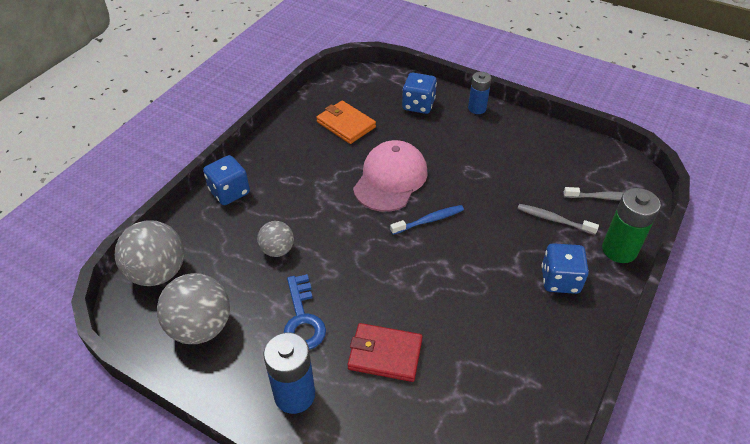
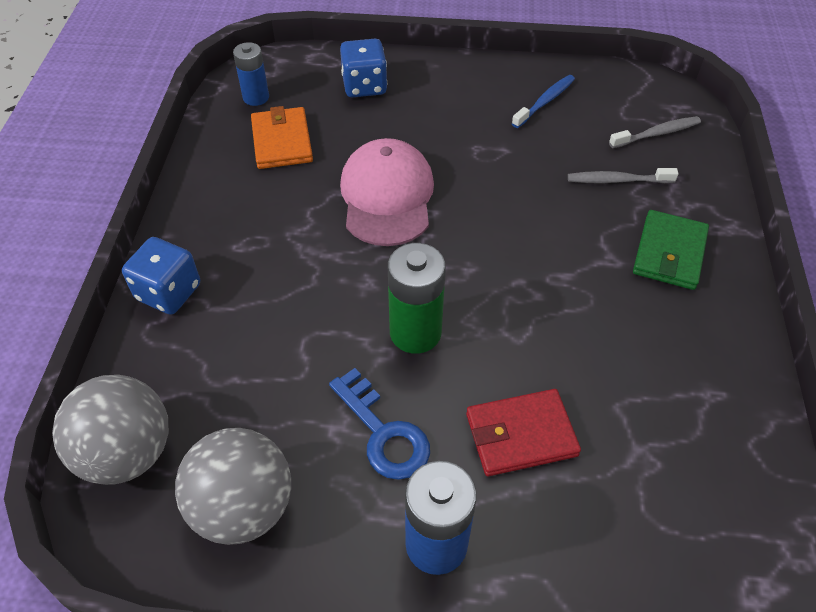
camera: 25 degrees left, 5 degrees up
(277, 250) = (290, 350): grey ball -> none
(346, 124) = (282, 141): orange wallet -> orange wallet turned 60 degrees clockwise
(428, 220) = (469, 235): blue toothbrush -> blue toothbrush (544, 102)
(477, 108) = (442, 68): blue battery -> blue battery (256, 97)
(560, 280) = (669, 253): blue dice -> green wallet
(619, 250) = (711, 191): green battery -> green battery (415, 332)

